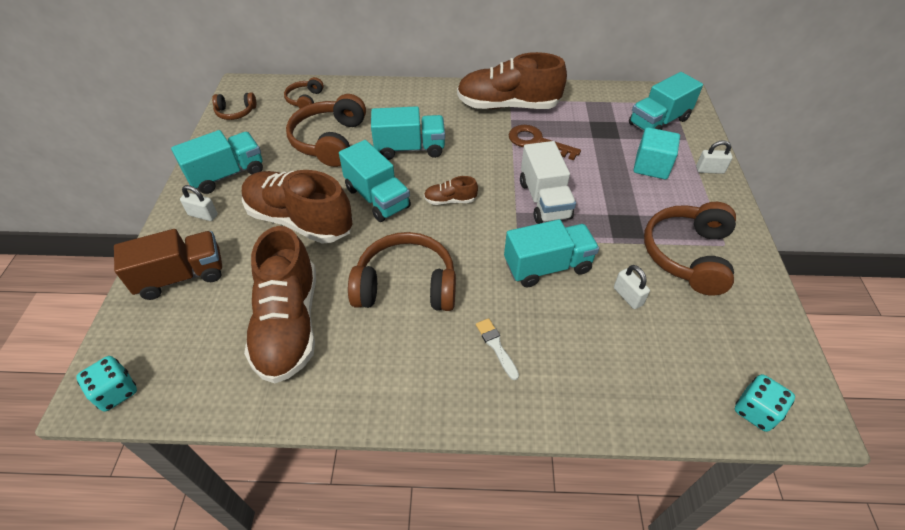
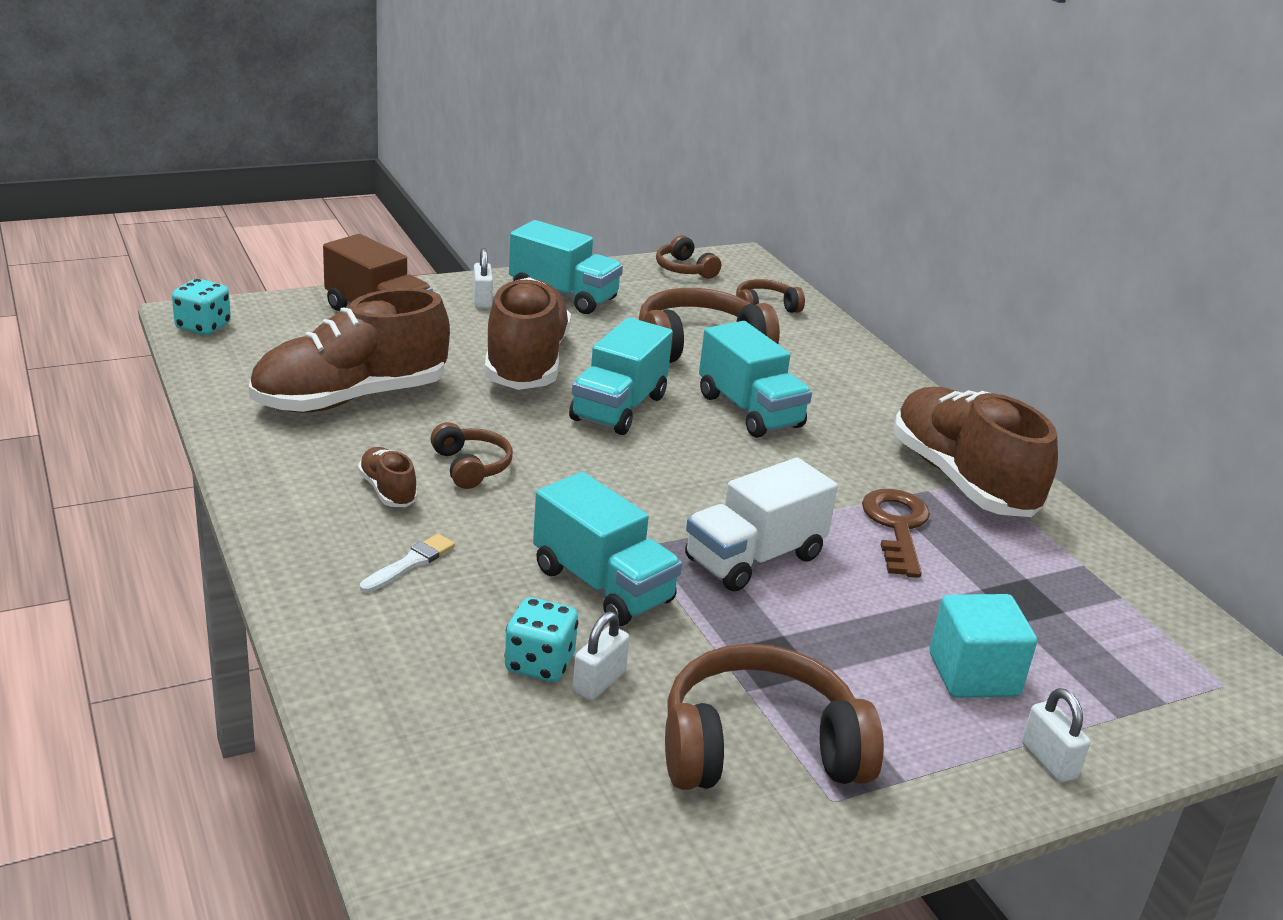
camera: 60 degrees right, 20 degrees down
(406, 285) = (471, 466): brown headphones -> brown headphones, size x0.53
(450, 200) = (669, 468): brown shoe -> brown shoe (388, 491)
(658, 122) = (1131, 669): turquoise truck -> none
(755, 411) = (434, 866): turquoise dice -> turquoise dice (539, 664)

